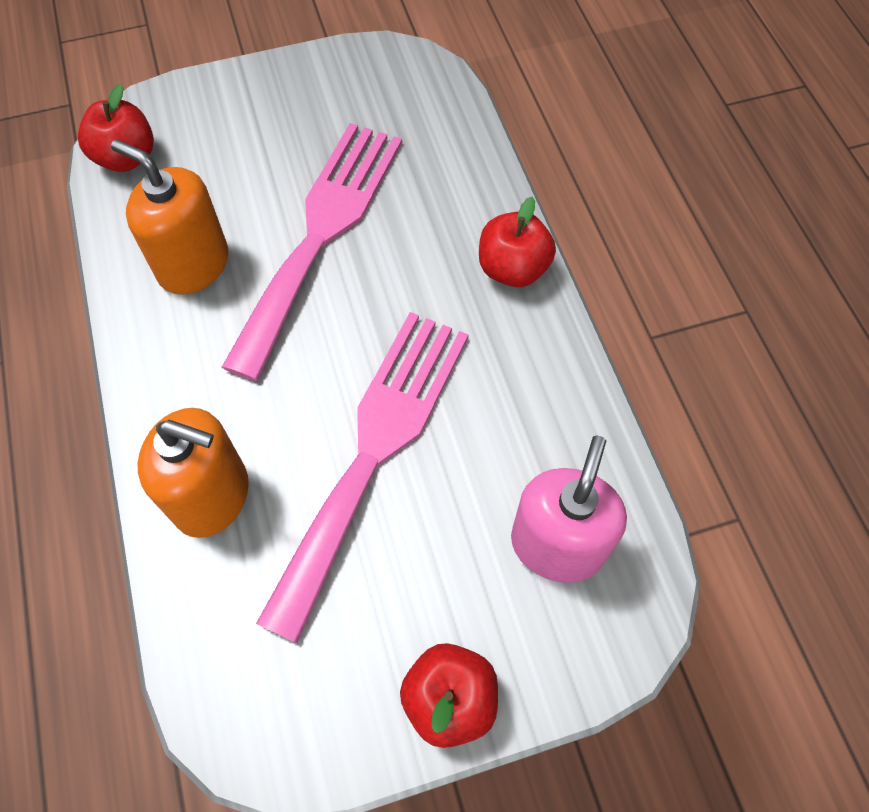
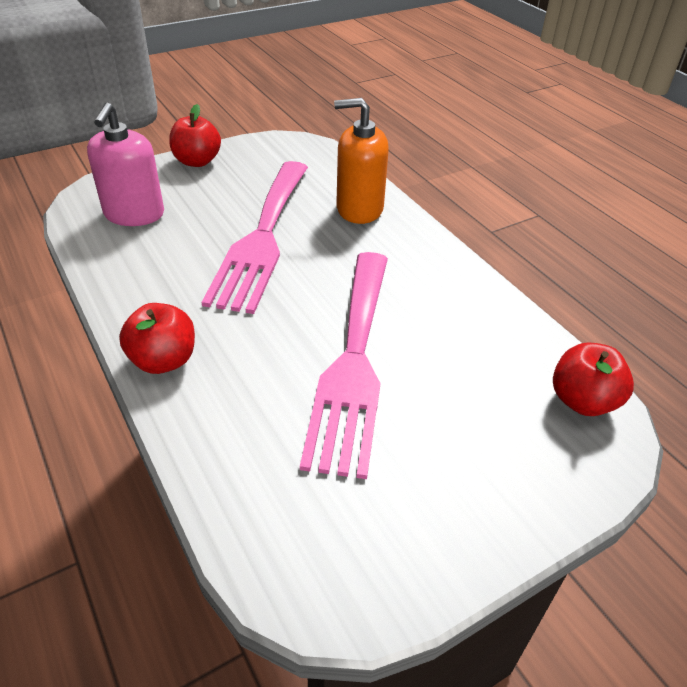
camera: 165 degrees right, 20 degrees down
(193, 264) = (452, 322): orange soap dispenser -> none

